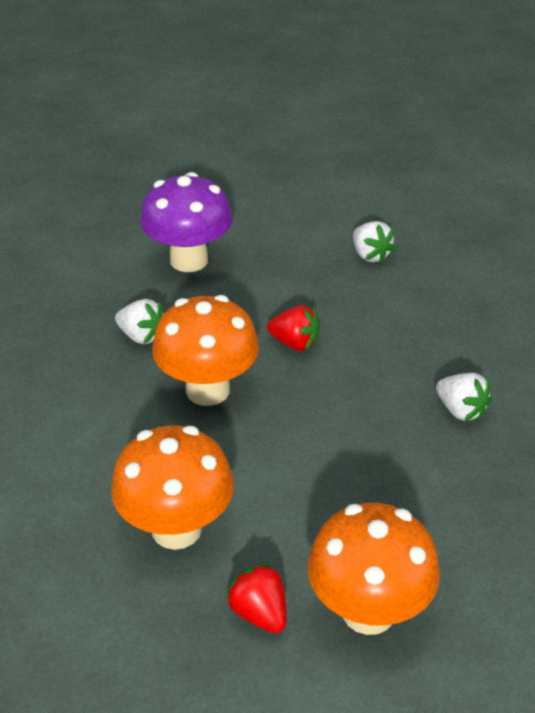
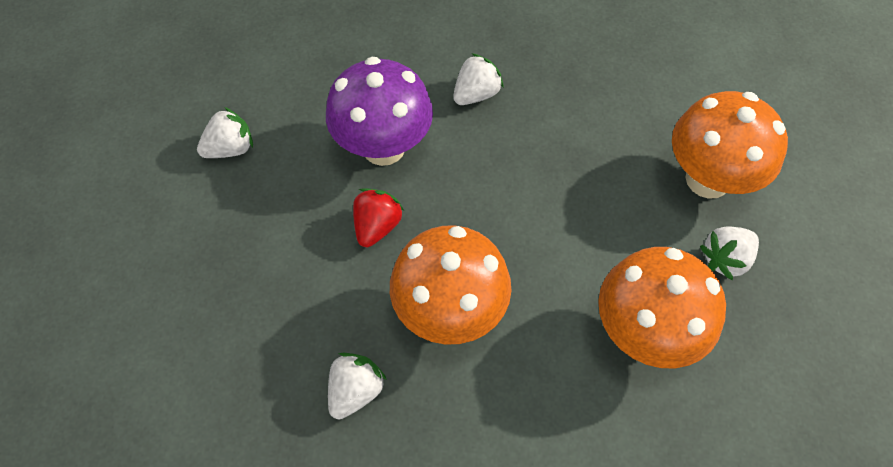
camera: 90 degrees left, 20 degrees up
(189, 260) = (209, 344): purple mushroom -> purple mushroom (383, 147)
(259, 613) = (725, 259): red strawberry -> white strawberry

